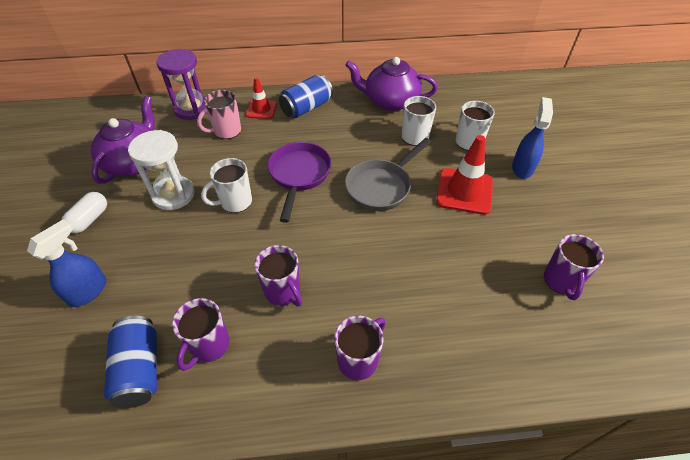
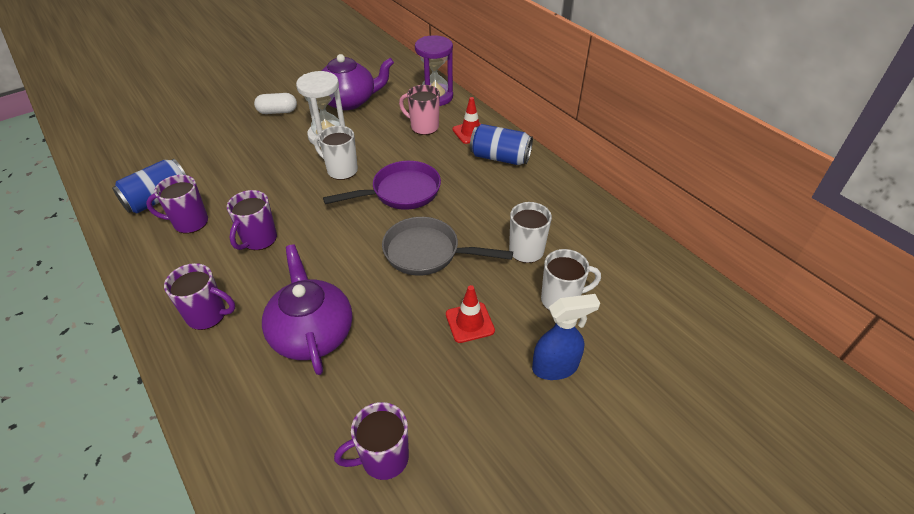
camera: 60 degrees right, 5 degrees down
(88, 291) = (213, 144): blue spray bottle -> none
(390, 101) = (570, 210): purple teapot -> purple teapot (312, 333)
(464, 191) = (469, 322): red traffic cone -> red traffic cone, size x0.61

